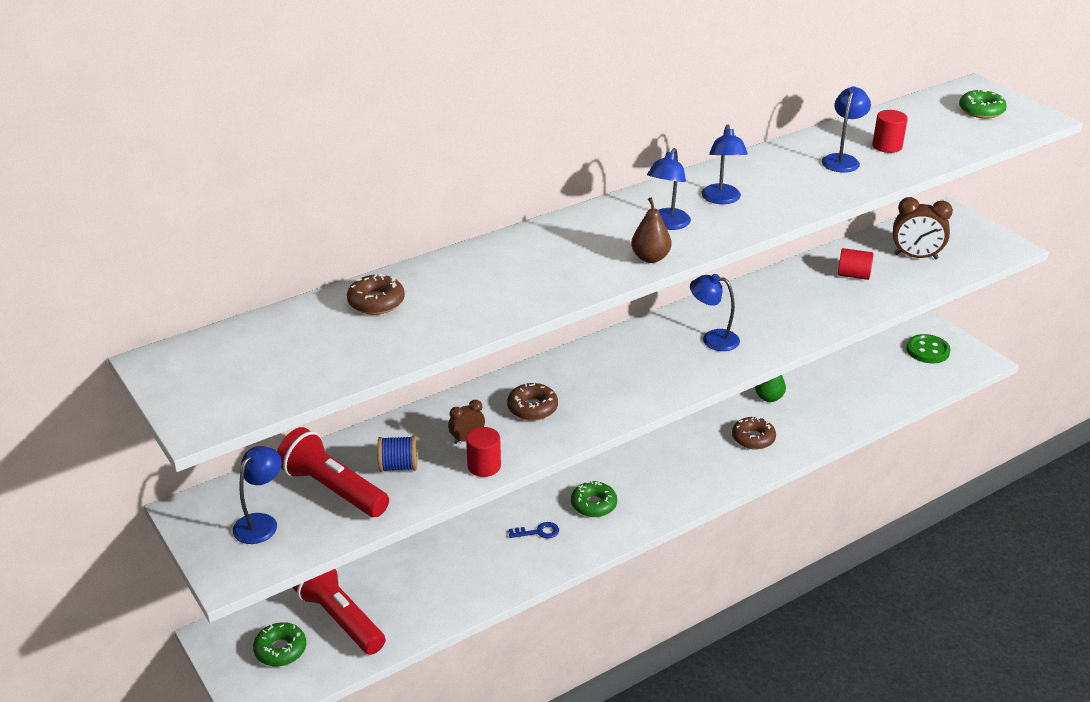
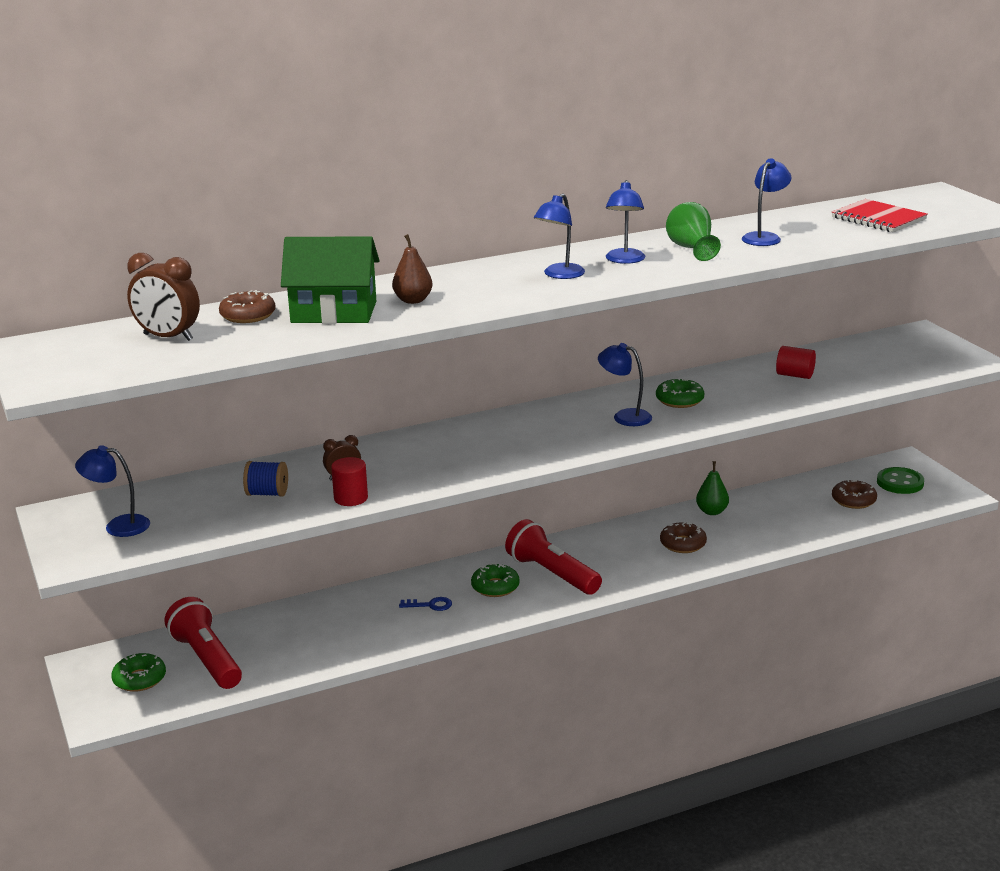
camera: 10 degrees right, 10 degrees down
(261, 522) = (118, 526): blue lamp -> blue lamp turned 120 degrees counterclockwise
(333, 489) = (197, 506): red flashlight -> red flashlight (552, 574)
(463, 292) = (334, 312): none -> green house
(532, 408) = (418, 458): brown donut -> brown donut (853, 500)
(650, 258) = (529, 297): brown pear -> brown pear (413, 300)
(780, 180) = (691, 249): none -> green vase
(887, 146) = (817, 229): red cylinder -> none
(916, 256) = (869, 364): brown clock -> brown clock (168, 337)
(937, 128) = (878, 219): none -> red notebook
(981, 111) = (932, 208): green donut -> green donut (679, 400)

